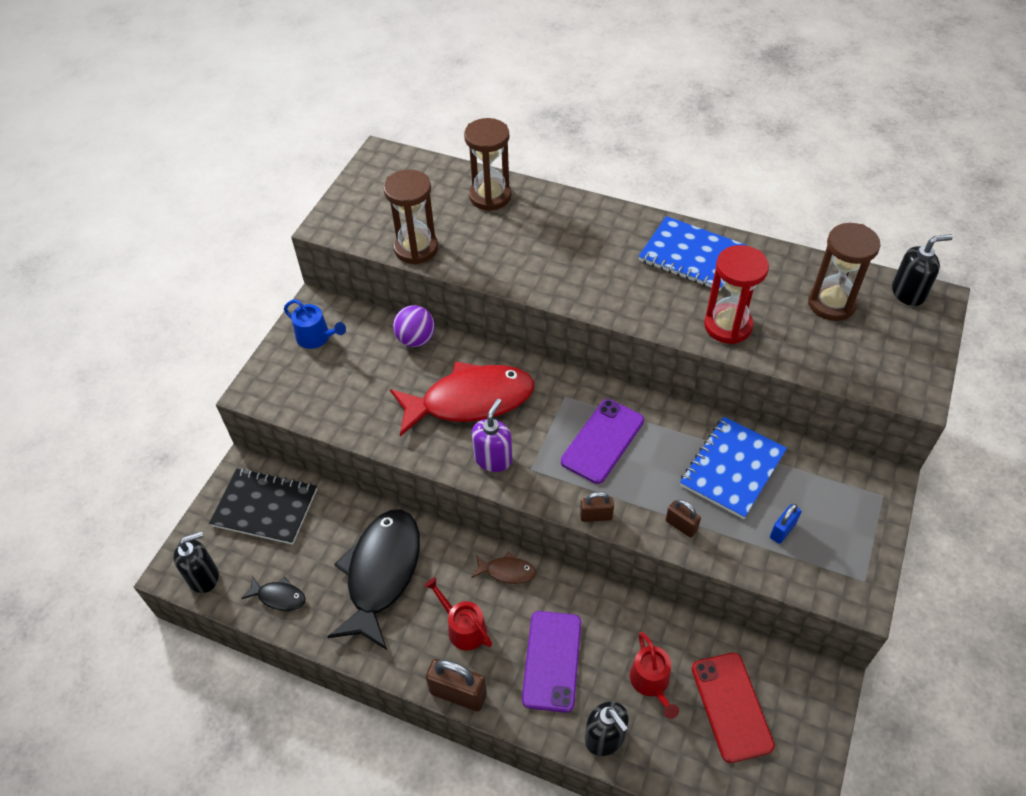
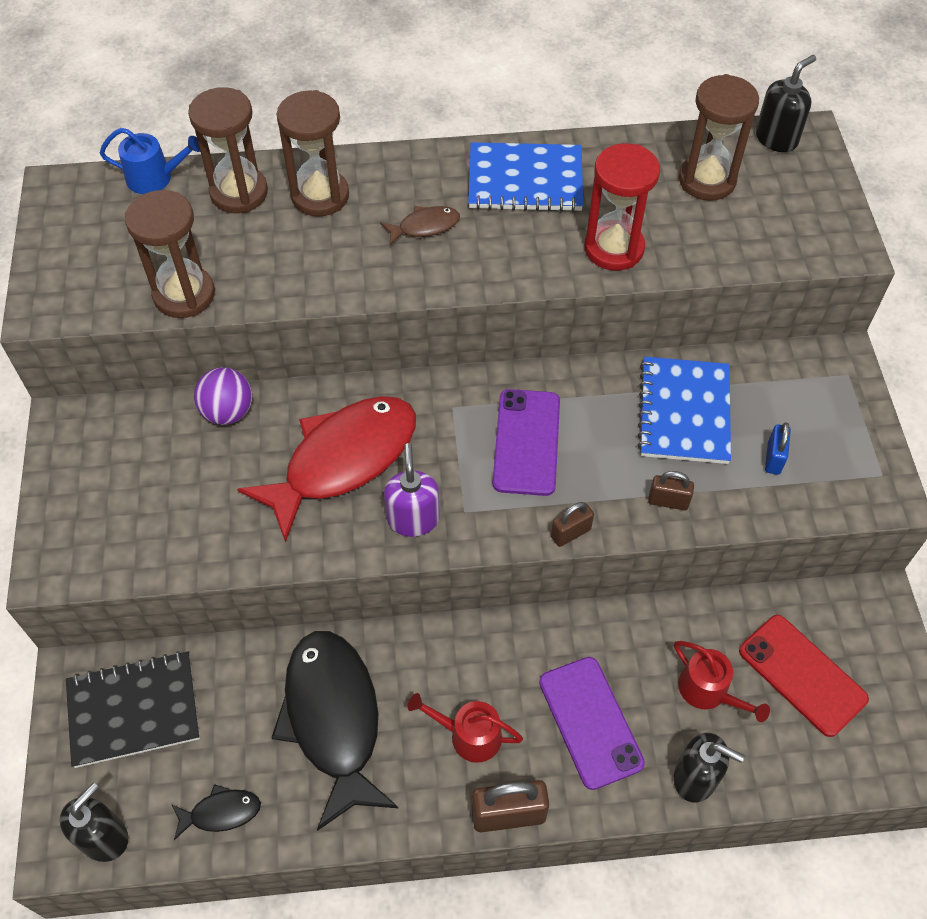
camera: 30 degrees left, 5 degrees up
(316, 337) = (94, 462): blue watering can -> blue watering can (155, 178)
(507, 571) = (481, 645): brown fish -> brown fish (425, 226)
(542, 216) = (320, 196): none -> brown hourglass

